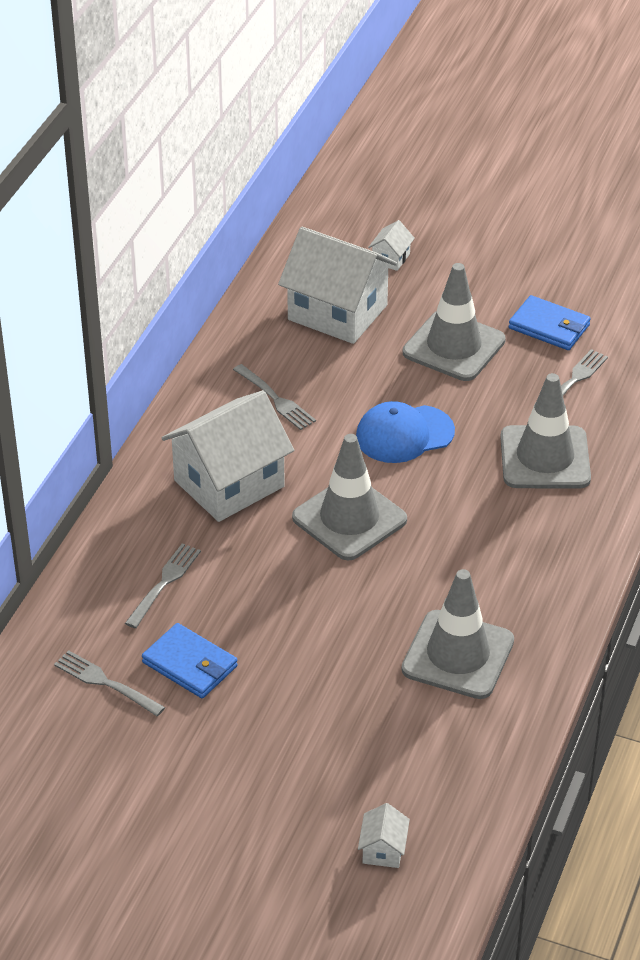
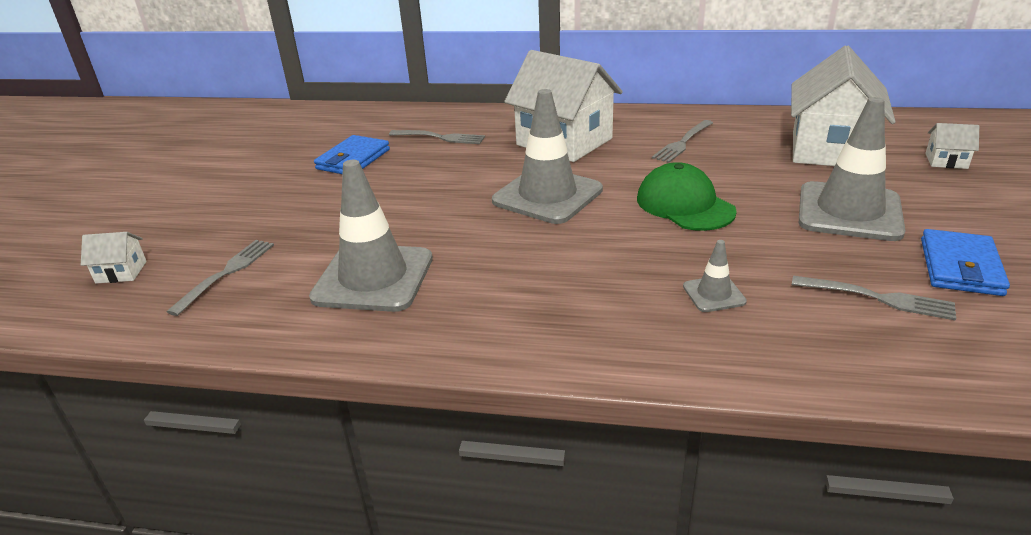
camera: 80 degrees right, 10 degrees down
(106, 683) = (333, 136): grey fork -> grey fork (226, 273)
(404, 434) = (684, 205): blue cap -> green cap
(545, 458) = (714, 294): grey traffic cone -> grey traffic cone, size x0.46

